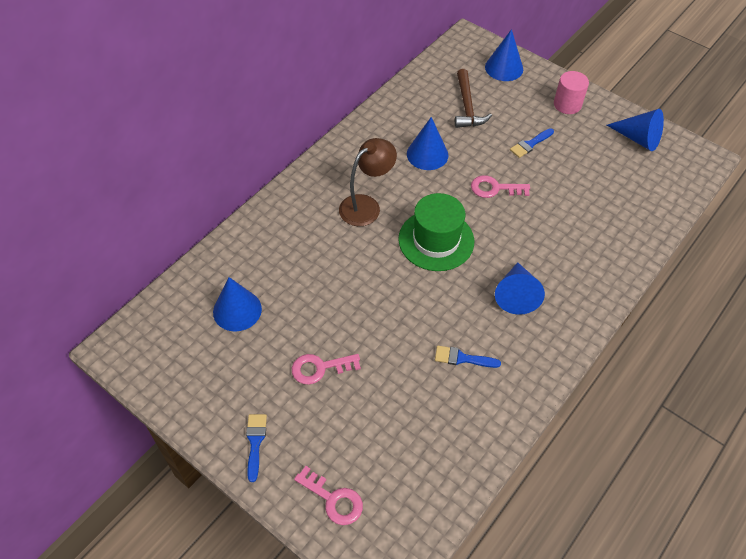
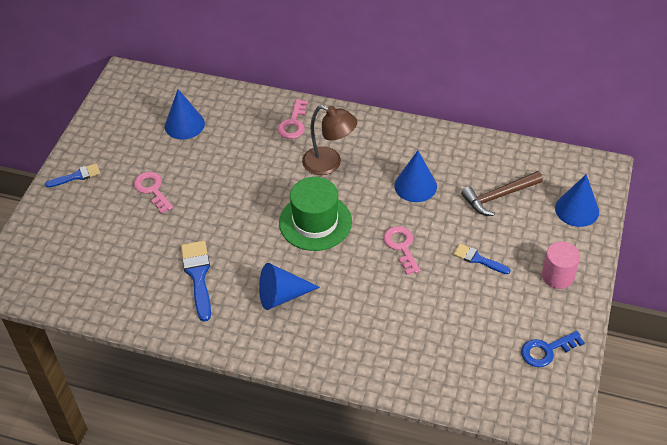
camera: 70 degrees right, 5 degrees down
(333, 499) = (46, 234): pink key -> pink key (293, 123)
(462, 358) = (198, 276): blue brush -> blue brush, size x1.62
(638, 139) = (546, 350): blue cone -> blue key

